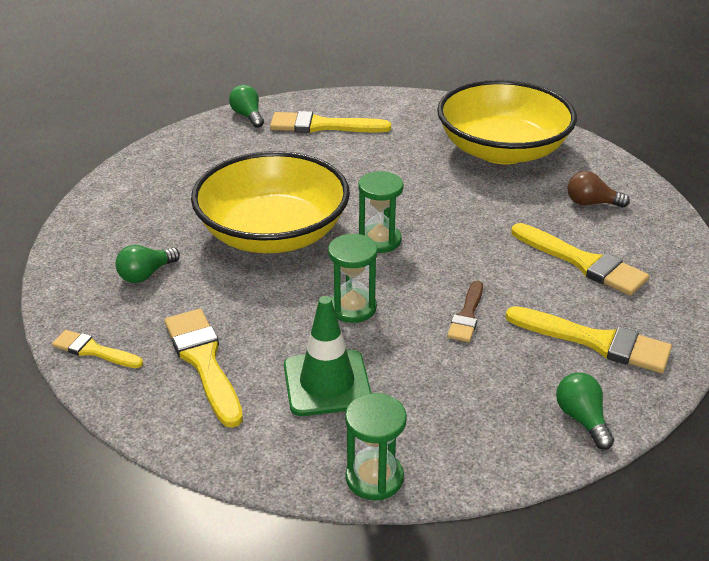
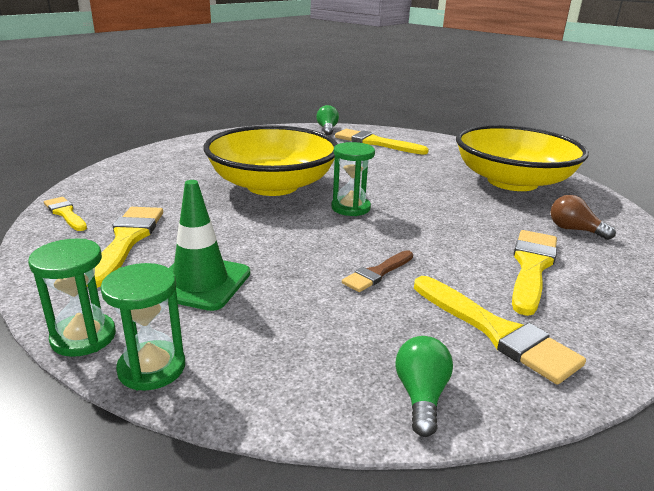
camera: 25 degrees right, 10 degrees down
(146, 274) = (157, 185): green light bulb -> none
(352, 308) = (281, 241): green hourglass -> green hourglass (83, 337)
(582, 262) = (531, 267): yellow brush -> yellow brush turned 135 degrees counterclockwise

